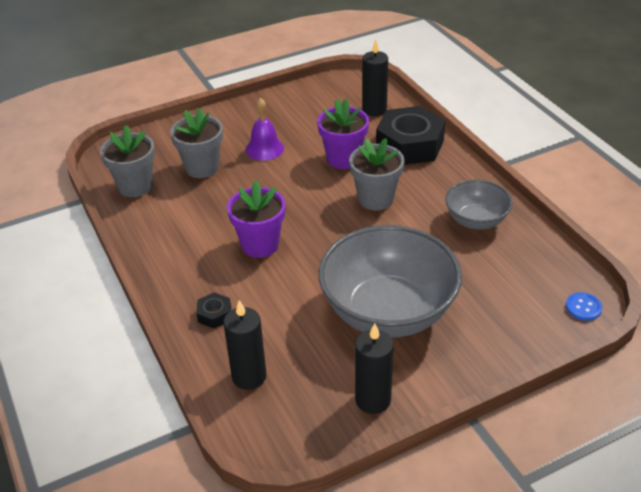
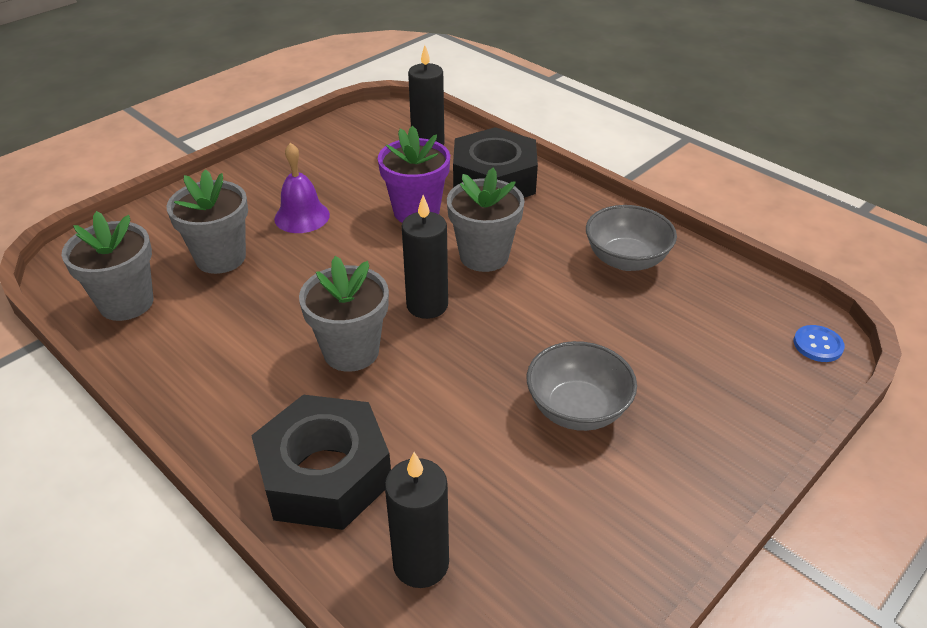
camera: 20 degrees left, 0 degrees up
(214, 314) = (325, 474): black nut -> black nut, size x2.32
(260, 245) = (351, 351): purple flower pot -> grey flower pot
(373, 400) = (622, 551): black candle -> black candle (427, 305)
(388, 312) = (577, 409): grey bowl -> grey bowl, size x0.53

